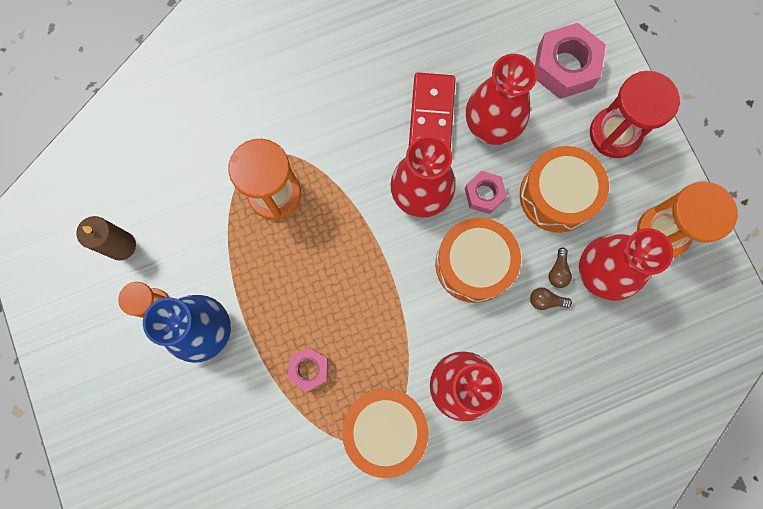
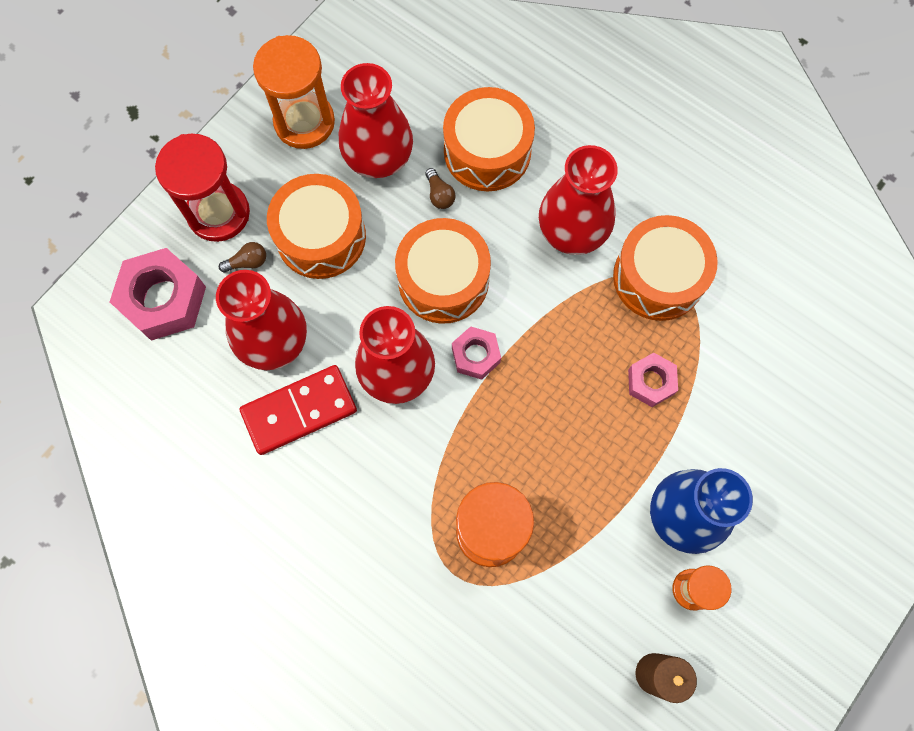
camera: 120 degrees left, 5 degrees down
(484, 194) = (361, 308): pink nut -> pink nut (475, 355)
(558, 271) = (402, 197): brown light bulb -> brown light bulb (247, 262)
(564, 359) = (487, 151): none -> orange drum

